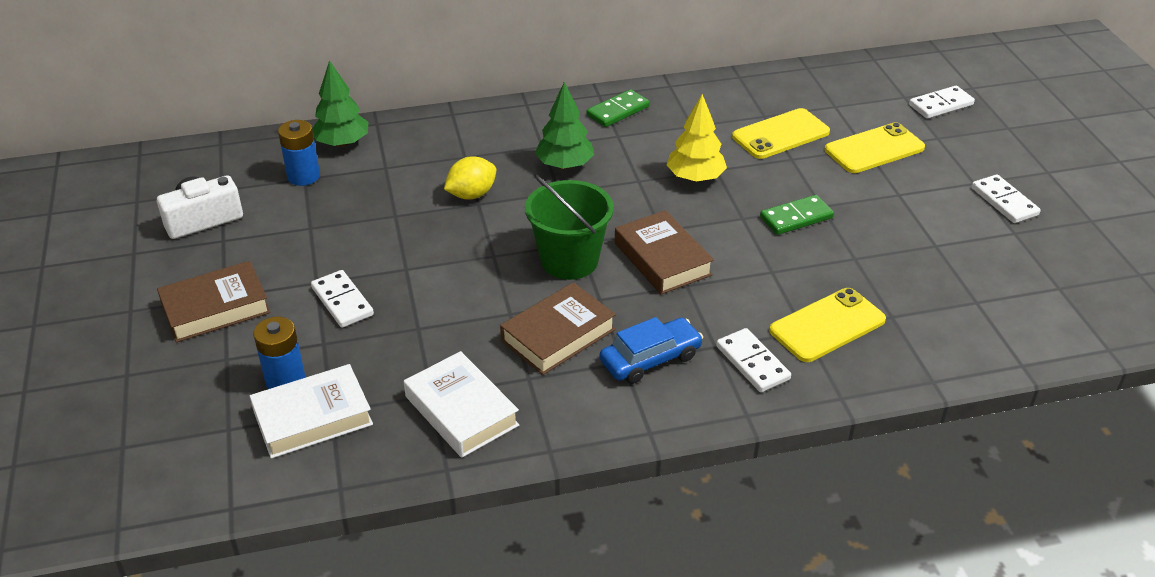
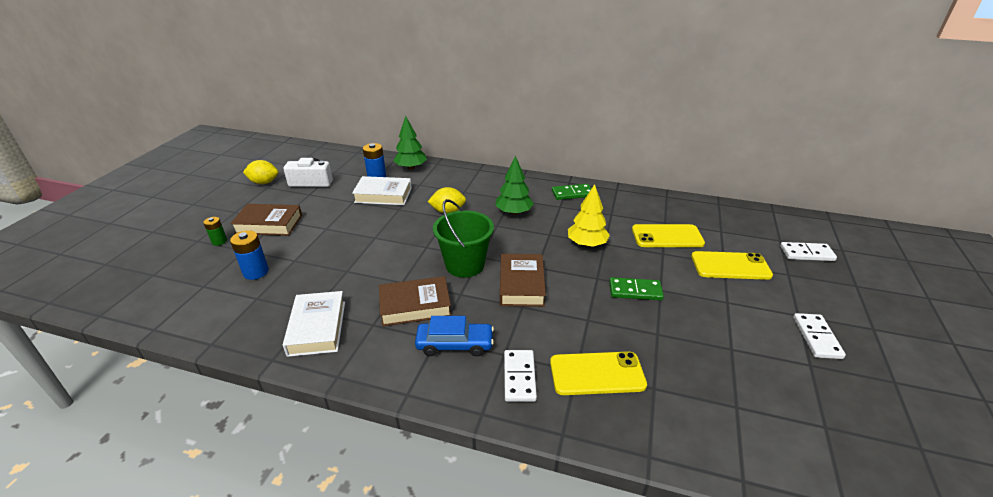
camera: 30 degrees right, 5 degrees down
(117, 247) = (264, 182): none -> yellow lemon
(166, 362) = (219, 241): none -> green battery
(313, 417) = (244, 297): white book -> white book (383, 195)
(342, 301) = (327, 242): white domino -> none

